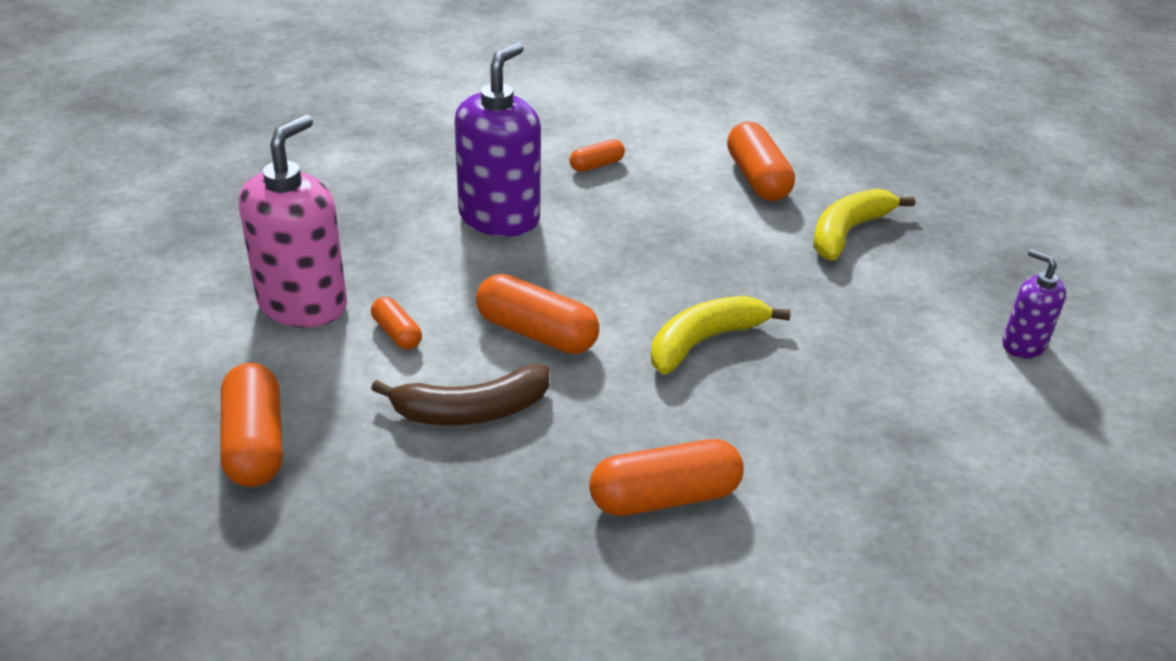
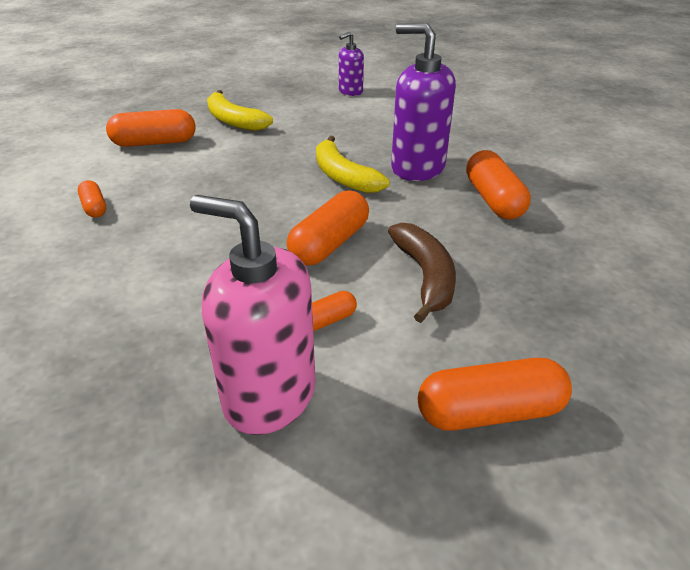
camera: 85 degrees left, 0 degrees up
(499, 218) = (156, 261): purple soap dispenser -> purple soap dispenser (417, 167)

